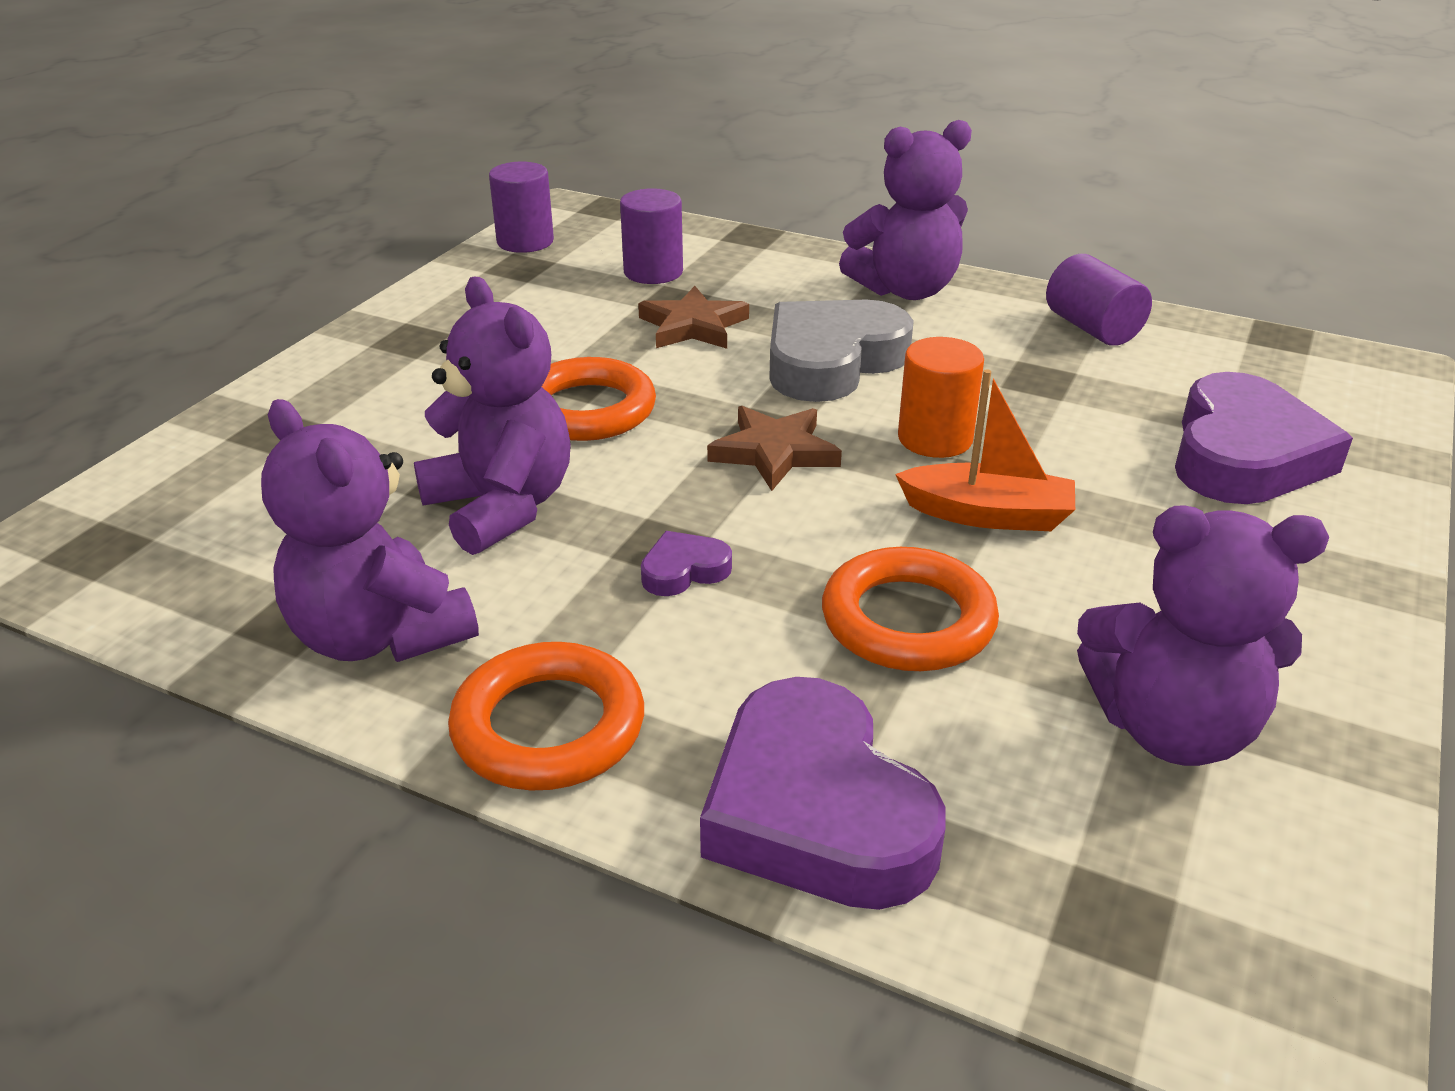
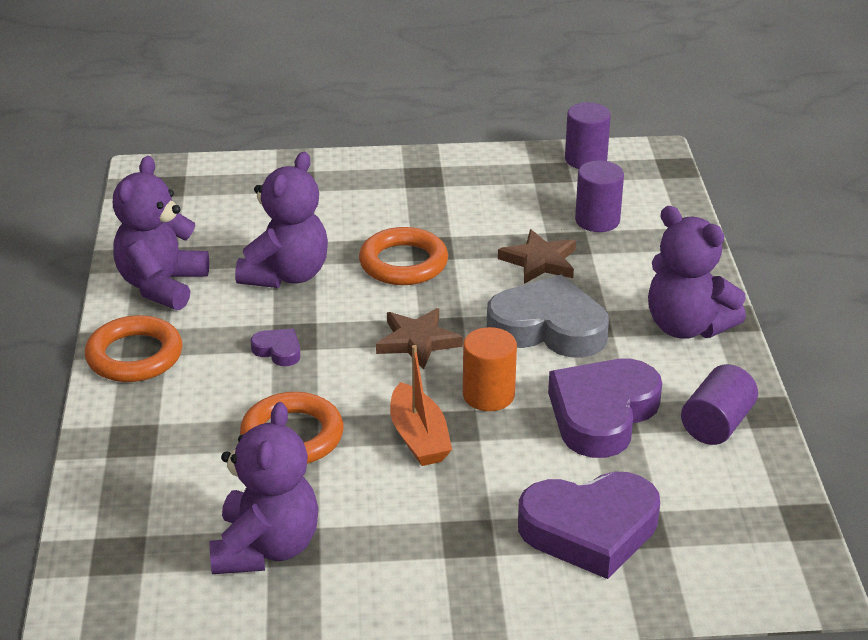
camera: 60 degrees right, 0 degrees up
(816, 811) = (130, 449): purple heart -> purple heart (602, 414)
(1171, 728) = (266, 548): purple teddy bear -> purple teddy bear turned 150 degrees counterclockwise

